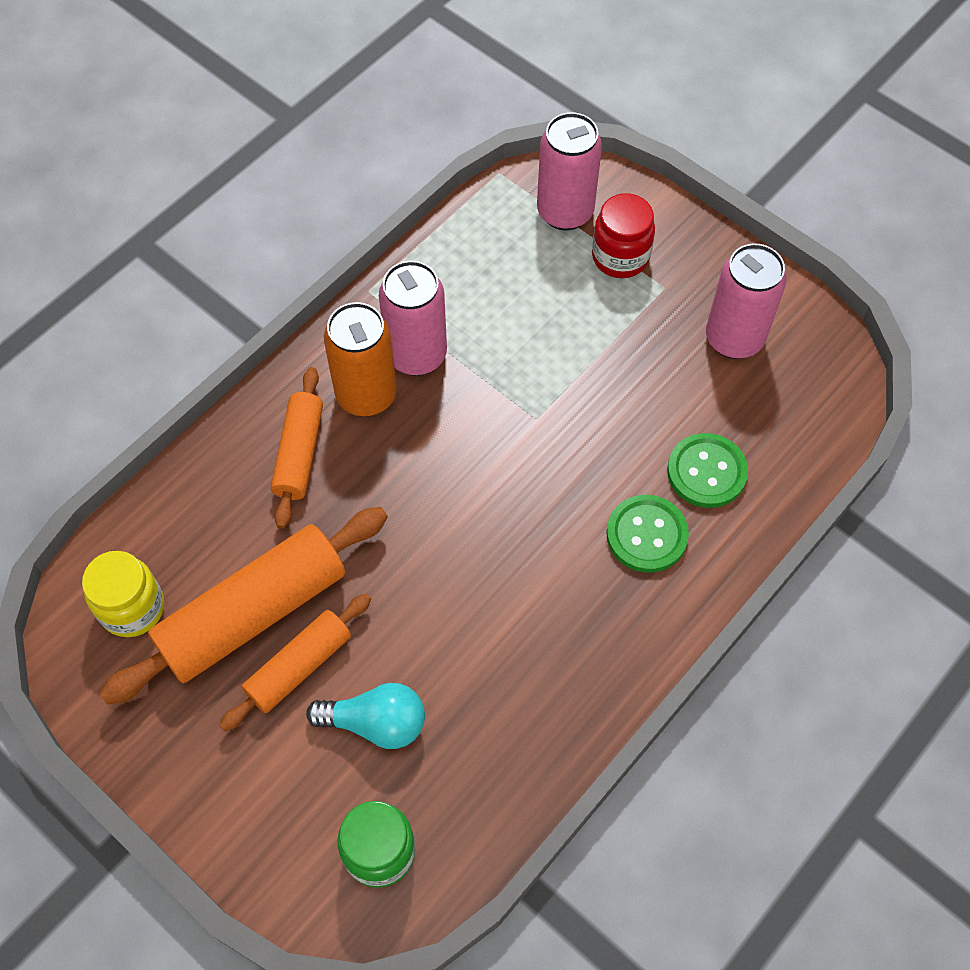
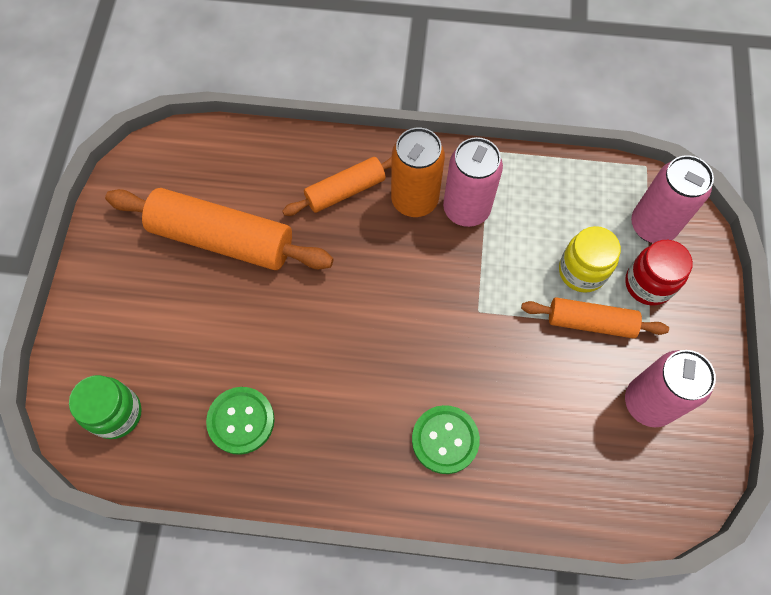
camera: 55 degrees right, 5 degrees up
(132, 608) = (183, 174): yellow jar -> yellow jar (582, 271)
(299, 667) = (205, 287): orange rolling pin -> orange rolling pin (590, 322)
(376, 723) = (197, 356): turquoise light bulb -> none
(706, 472) = (524, 450): green button -> green button (241, 421)

